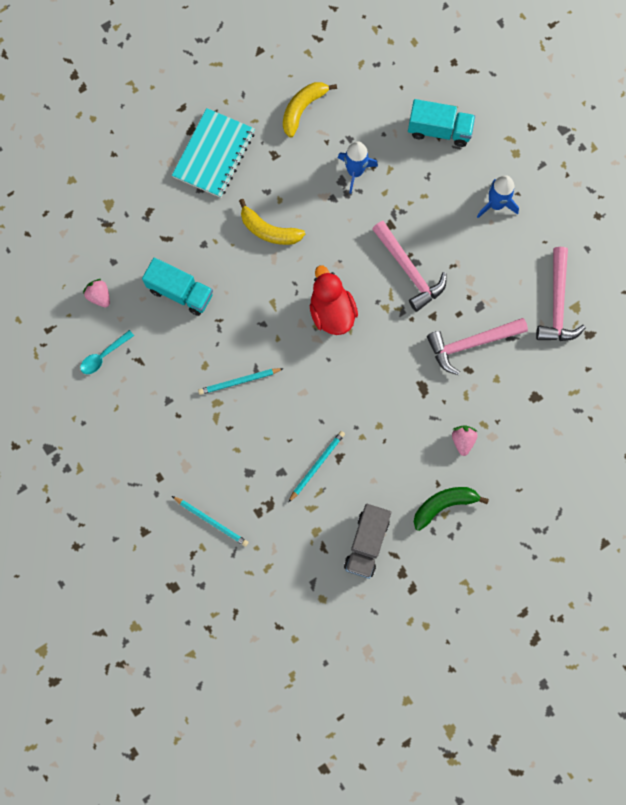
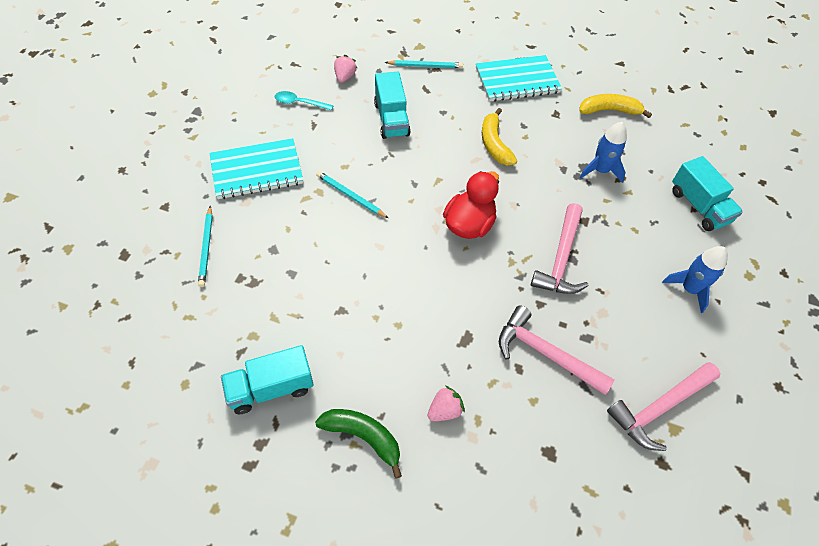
camera: 50 degrees right, 20 degrees down
(158, 438) = (257, 170): none -> turquoise notebook
(317, 465) = (319, 297): turquoise pencil -> turquoise pencil (425, 66)
(366, 543) = (271, 388): grey truck -> turquoise truck

